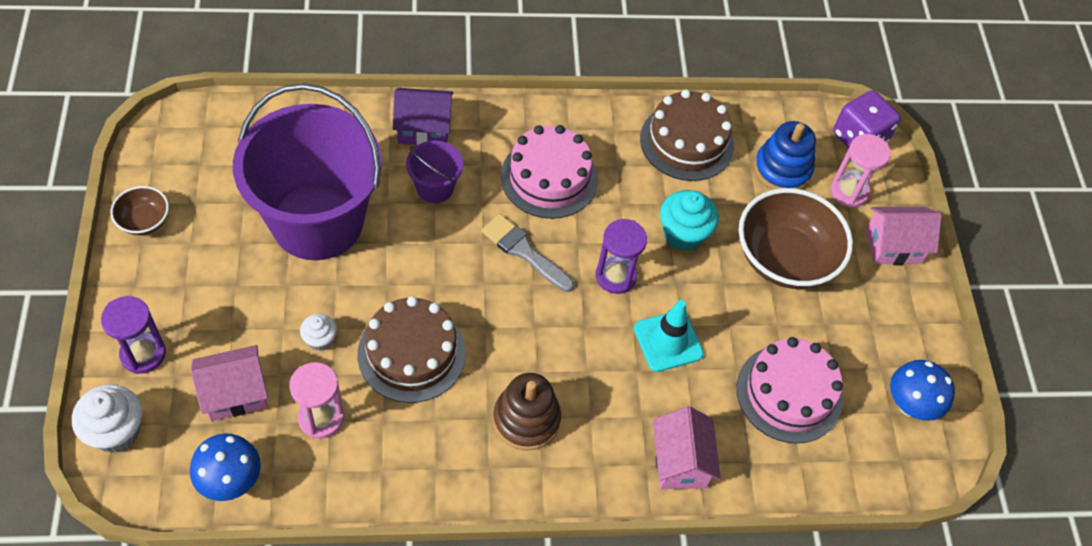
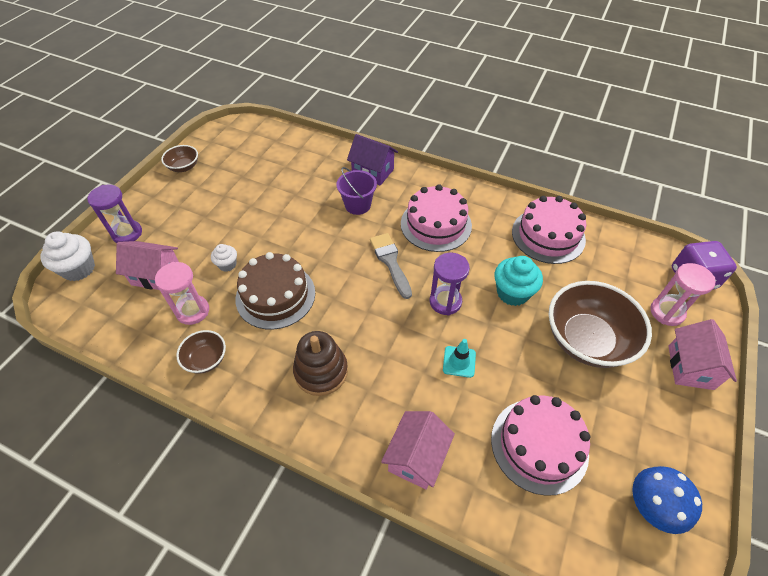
camera: 35 degrees right, 5 degrees down
(231, 481) = (113, 325): blue mushroom -> none
(317, 221) = (275, 199): purple bucket -> none
(383, 467) = (206, 359): none -> brown bowl
(668, 341) = (459, 361): turquoise traffic cone -> turquoise traffic cone, size x0.66
(686, 142) = (548, 235): brown cake -> pink cake
(782, 169) = (615, 278): blue stacking toy -> none
(893, 246) = (690, 367): pink house -> pink house turned 75 degrees clockwise

